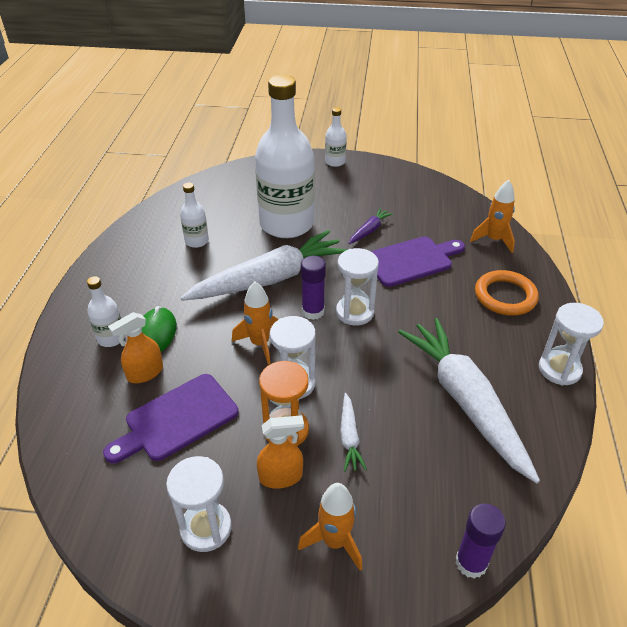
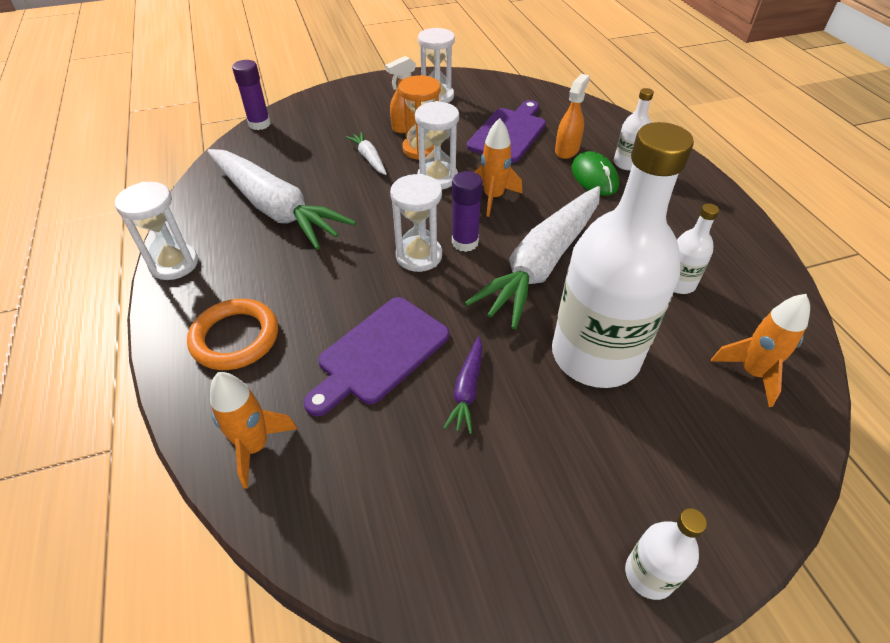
camera: 155 degrees right, 5 degrees up
(335, 541) = (352, 111): orange rocket -> orange rocket (752, 373)

